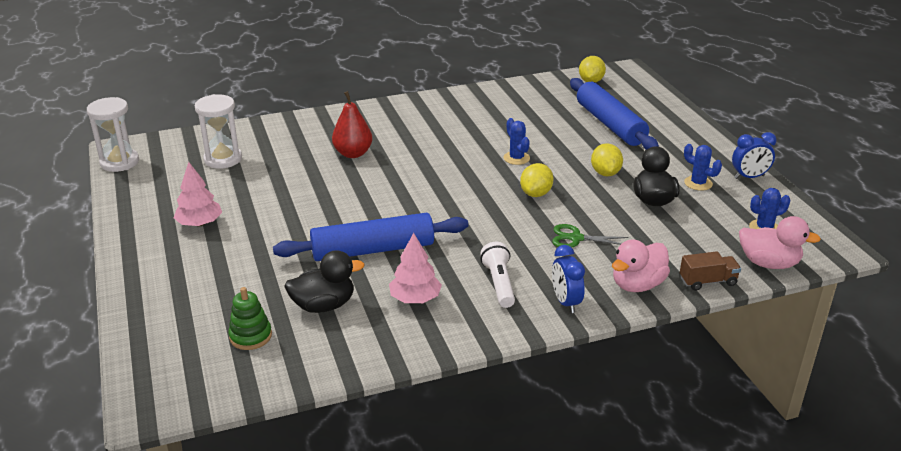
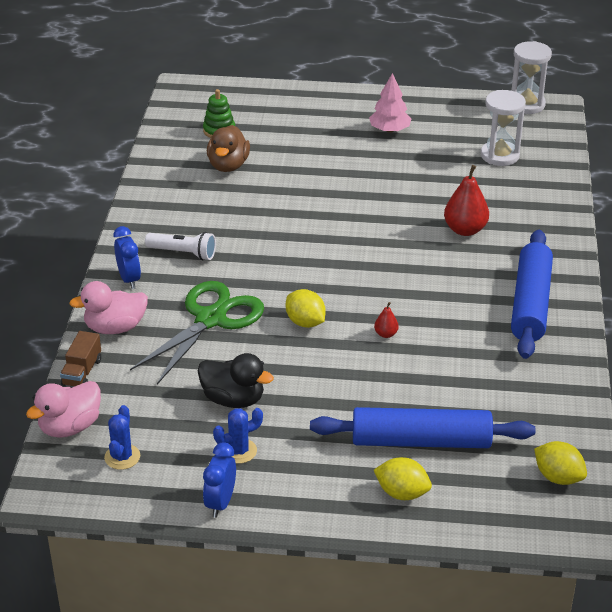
camera: 115 degrees right, 5 degrees up
(324, 305) = (228, 165): black duck -> brown duck
(373, 250) = (284, 203): blue rolling pin -> blue rolling pin (530, 303)
(415, 298) = (200, 207): pink tree -> none
(516, 158) = (386, 334): blue cactus -> red pear
(566, 302) = (129, 279): blue clock -> blue clock turned 60 degrees clockwise
(576, 238) = (210, 319): green scissors -> green scissors, size x1.97
(605, 173) = (310, 387): yellow lemon -> yellow lemon (402, 493)
(637, 285) = (115, 327): pink duck -> pink duck turned 90 degrees counterclockwise

